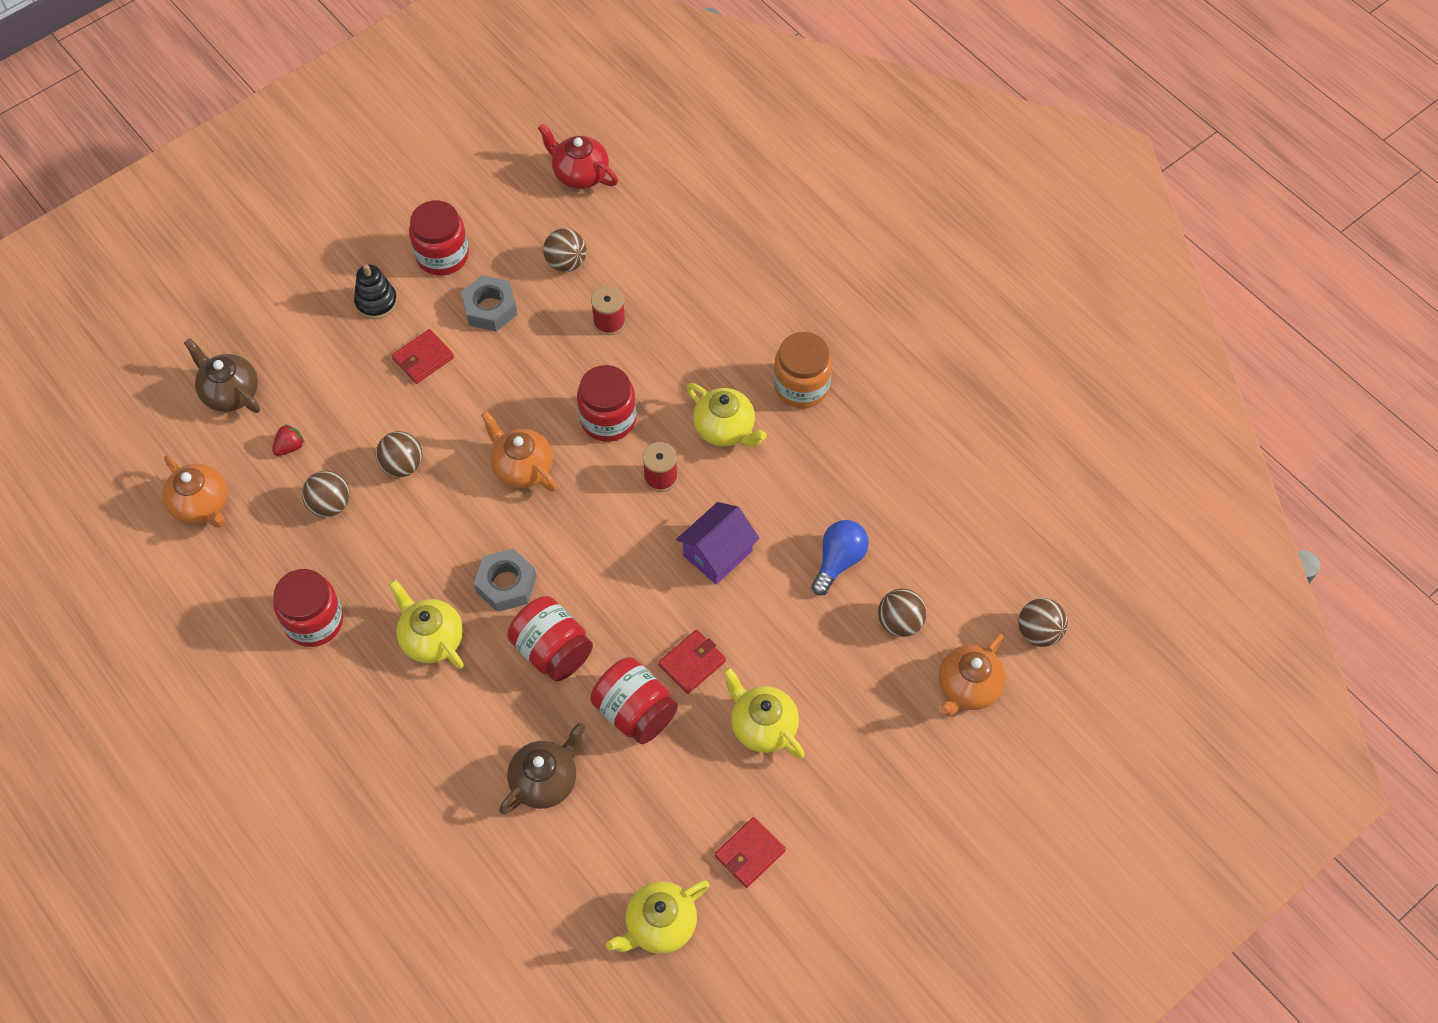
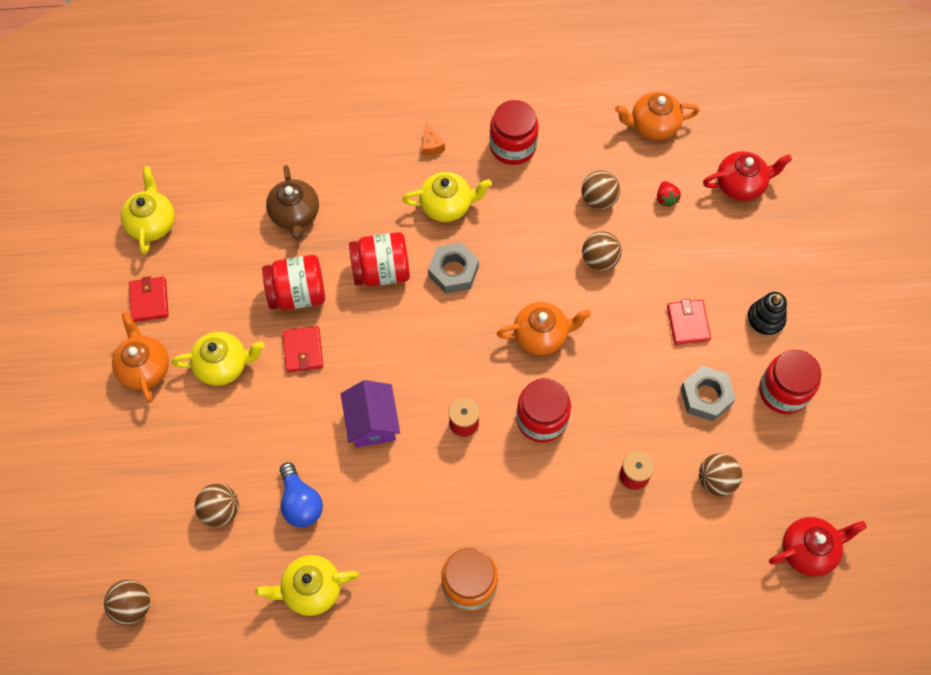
camera: 125 degrees right, 5 degrees up
(230, 393) = (741, 185): brown teapot -> red teapot
(365, 701) = (431, 146): none -> orange cheese
(725, 429) = (472, 498): yellow teapot -> yellow teapot (311, 589)
(968, 687) = (136, 520): orange teapot -> orange teapot (144, 368)

